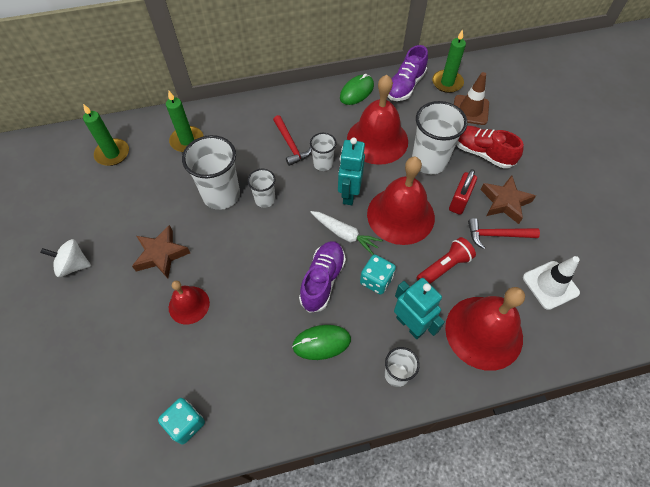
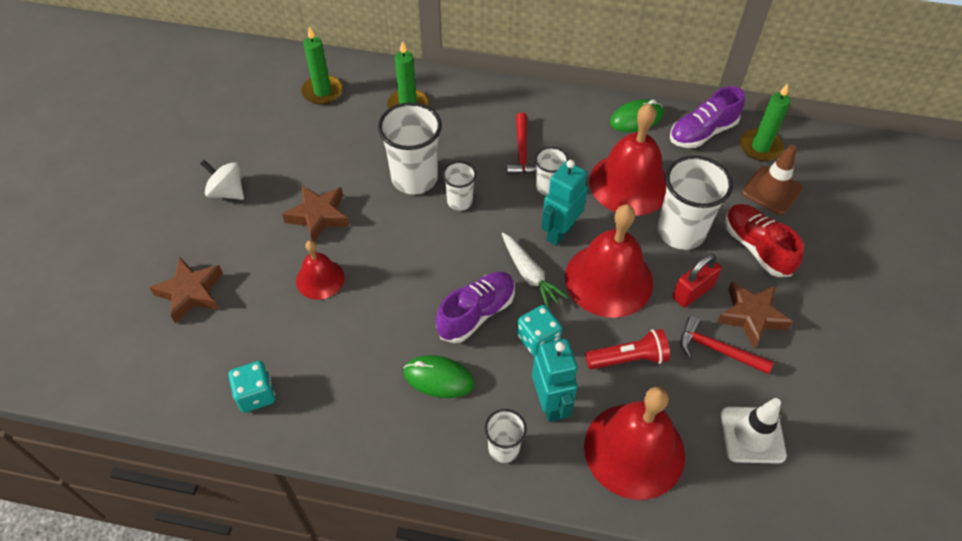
camera: 25 degrees right, 5 degrees down
(85, 363) = (191, 293): none -> brown star

